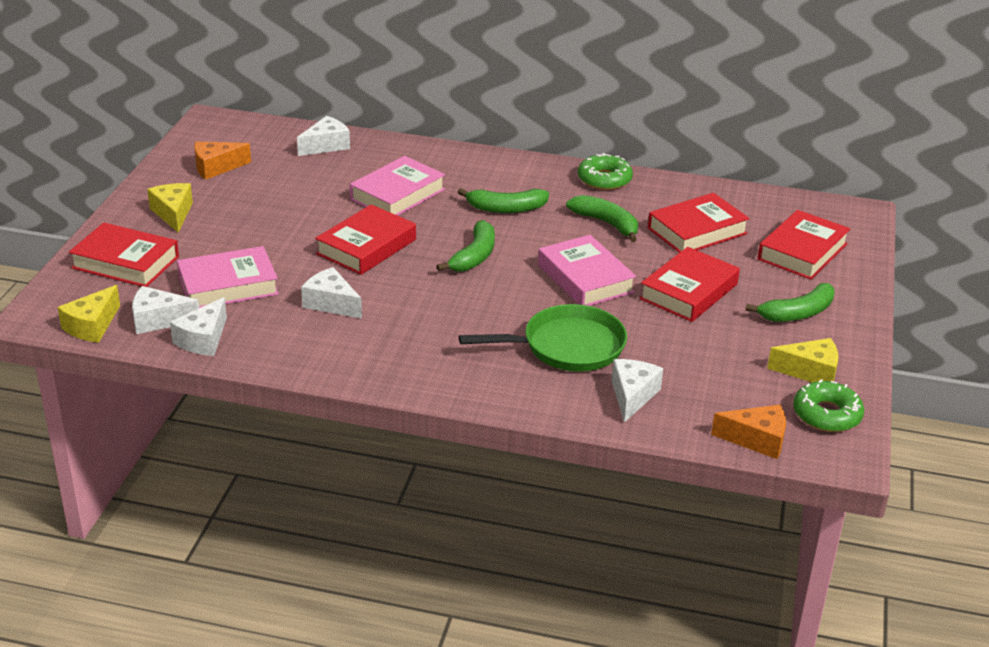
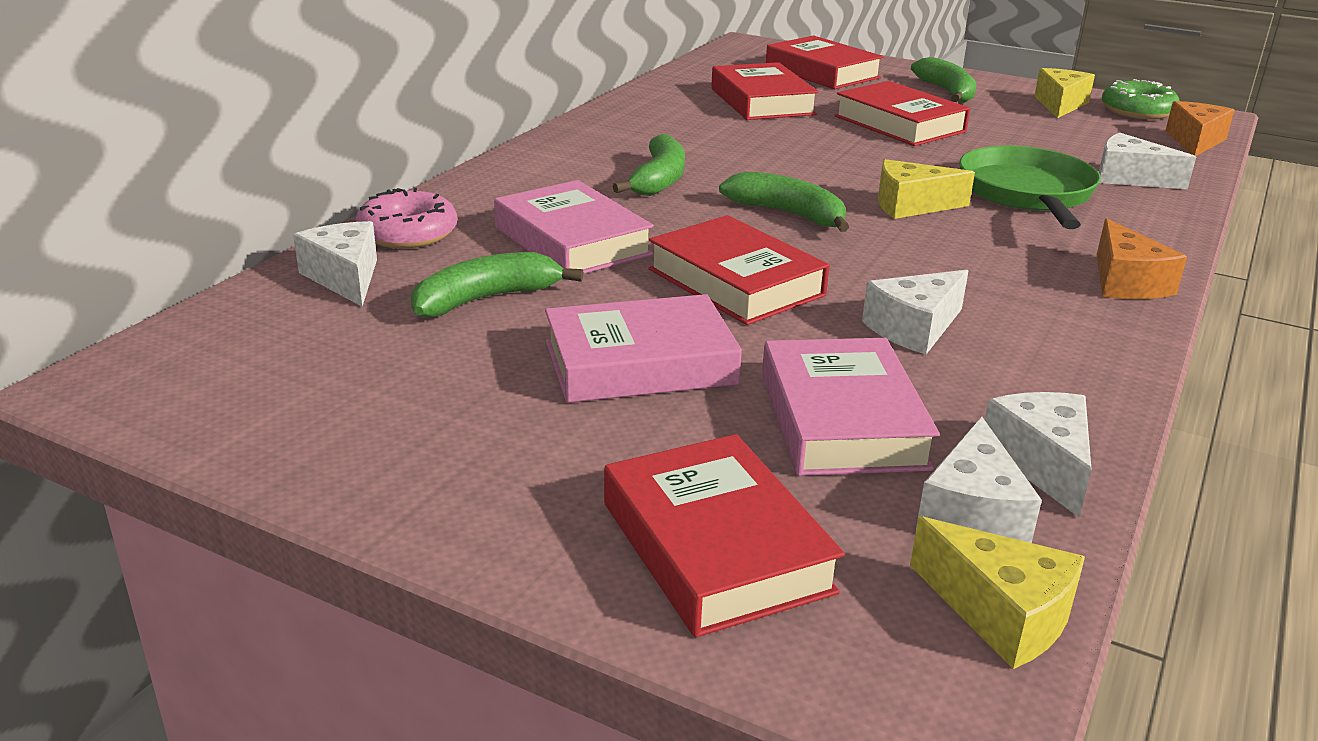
camera: 75 degrees left, 5 degrees down
(125, 262) = (716, 547): red book -> red book turned 60 degrees counterclockwise
(173, 213) = (514, 465): yellow cheese -> yellow cheese (911, 205)
(203, 339) = (1042, 463): white cheese -> white cheese turned 135 degrees counterclockwise
(216, 167) = (336, 396): orange cheese -> orange cheese (1125, 282)
(385, 150) = (408, 233): none -> pink donut
(585, 278) = (862, 163): pink book -> pink book (640, 363)
(604, 179) = (610, 121): green donut -> none
(606, 223) = (726, 136): green banana -> green banana (486, 299)

